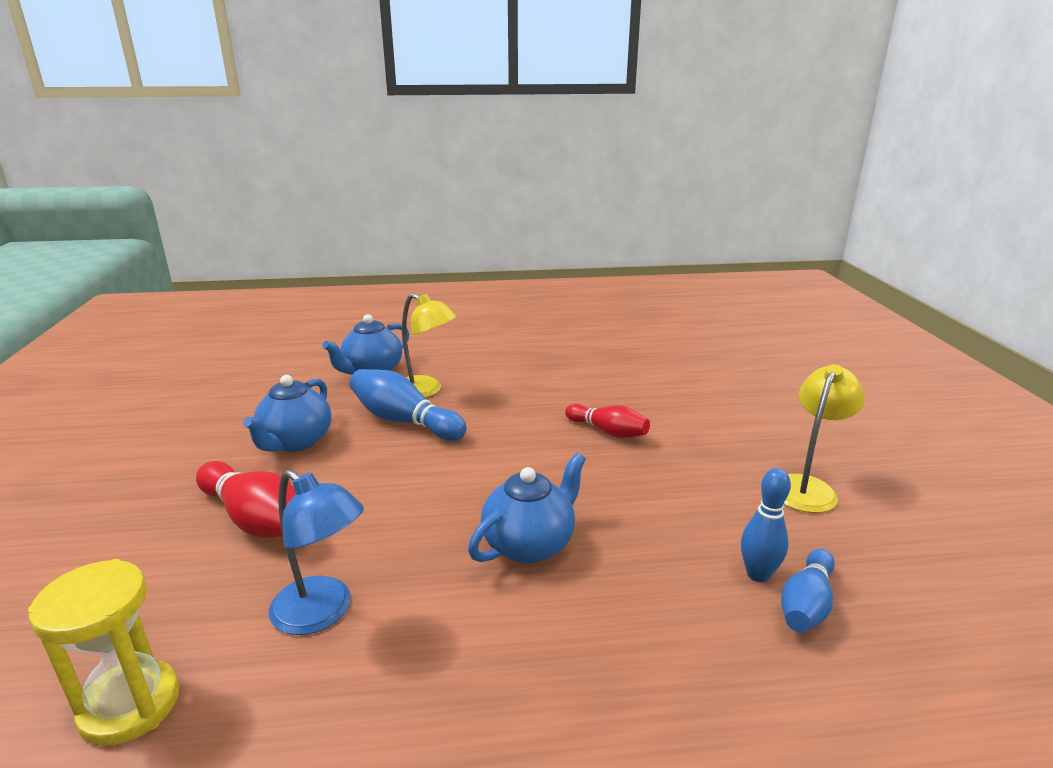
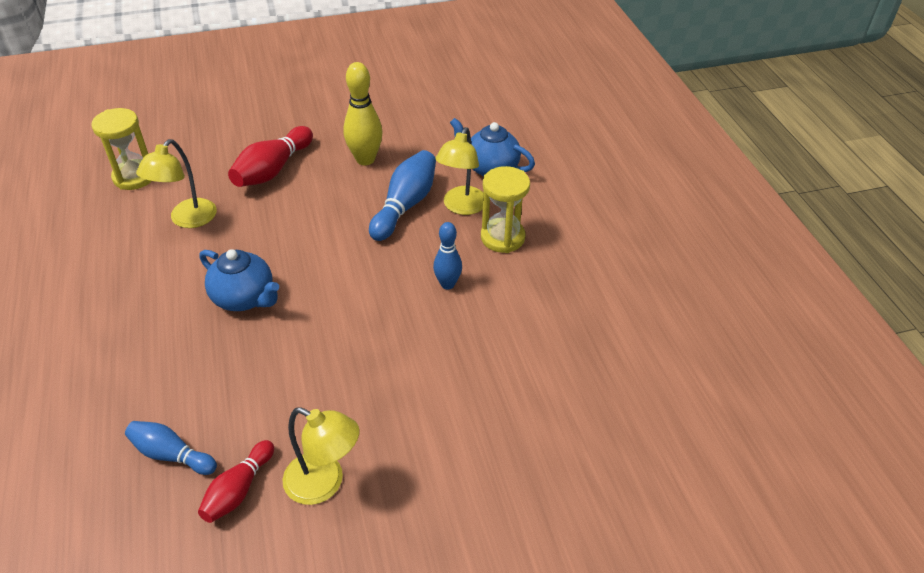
camera: 80 degrees right, 20 degrees up
(295, 442) = (365, 159): blue teapot -> yellow bowling pin
(323, 613) = (187, 220): blue lamp -> yellow lamp
(483, 375) = (502, 237): none -> yellow hourglass
(608, 431) = (408, 334): red bowling pin -> red bowling pin (238, 490)
(758, 574) = (205, 428): blue bowling pin -> blue bowling pin (447, 284)

